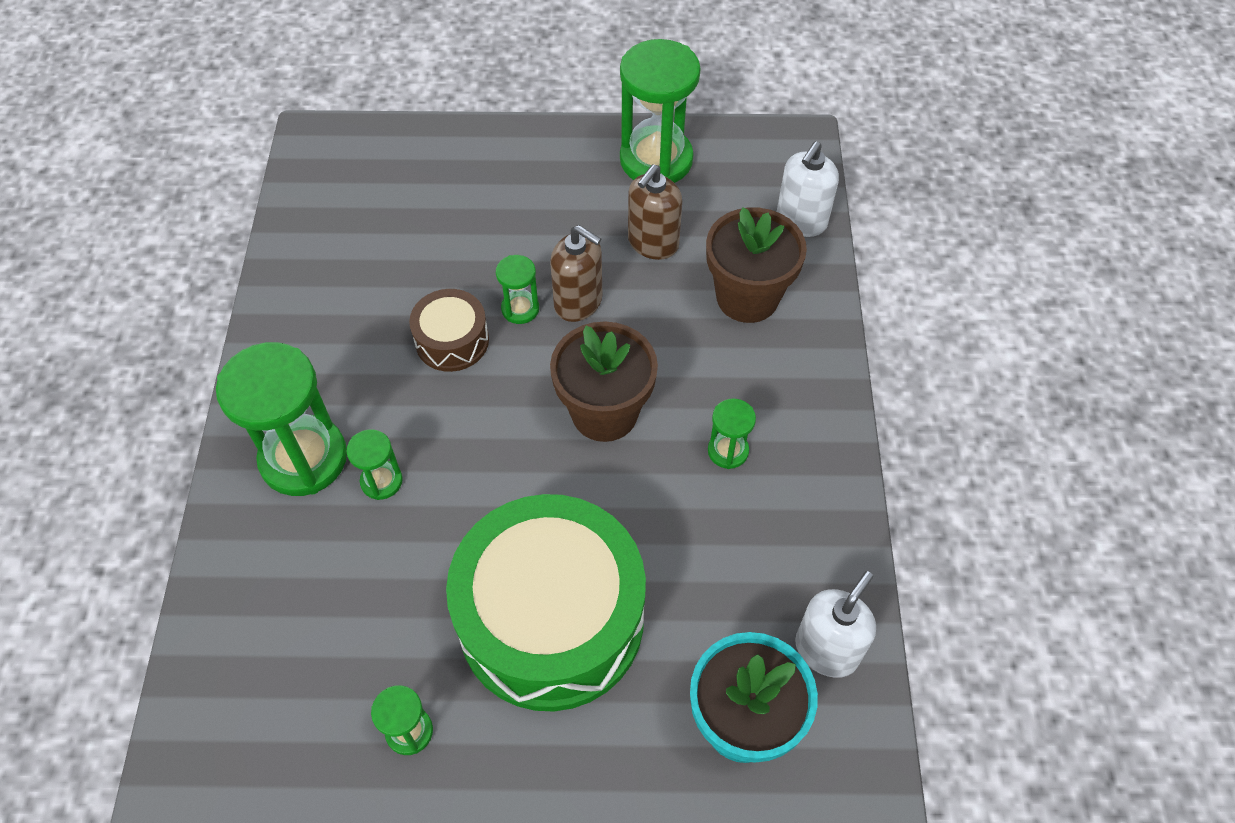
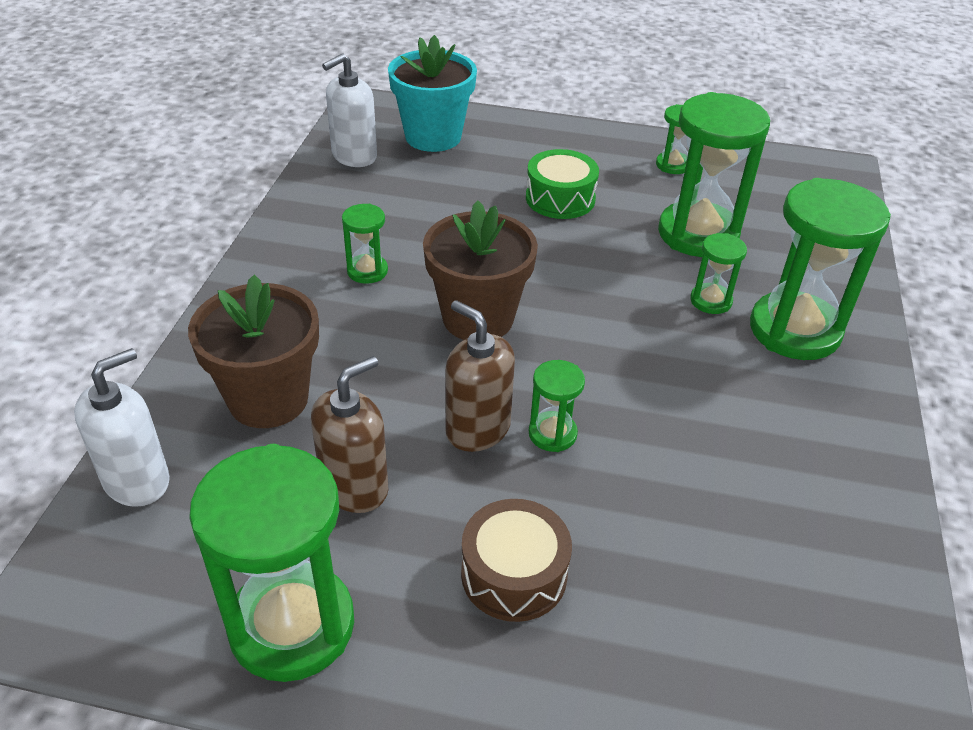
camera: 170 degrees left, 15 degrees down
(386, 587) = (698, 234): none -> green hourglass
(452, 340) = (640, 412): brown drum -> brown drum (514, 574)
(551, 619) = (560, 198): green drum -> green drum, size x0.46

